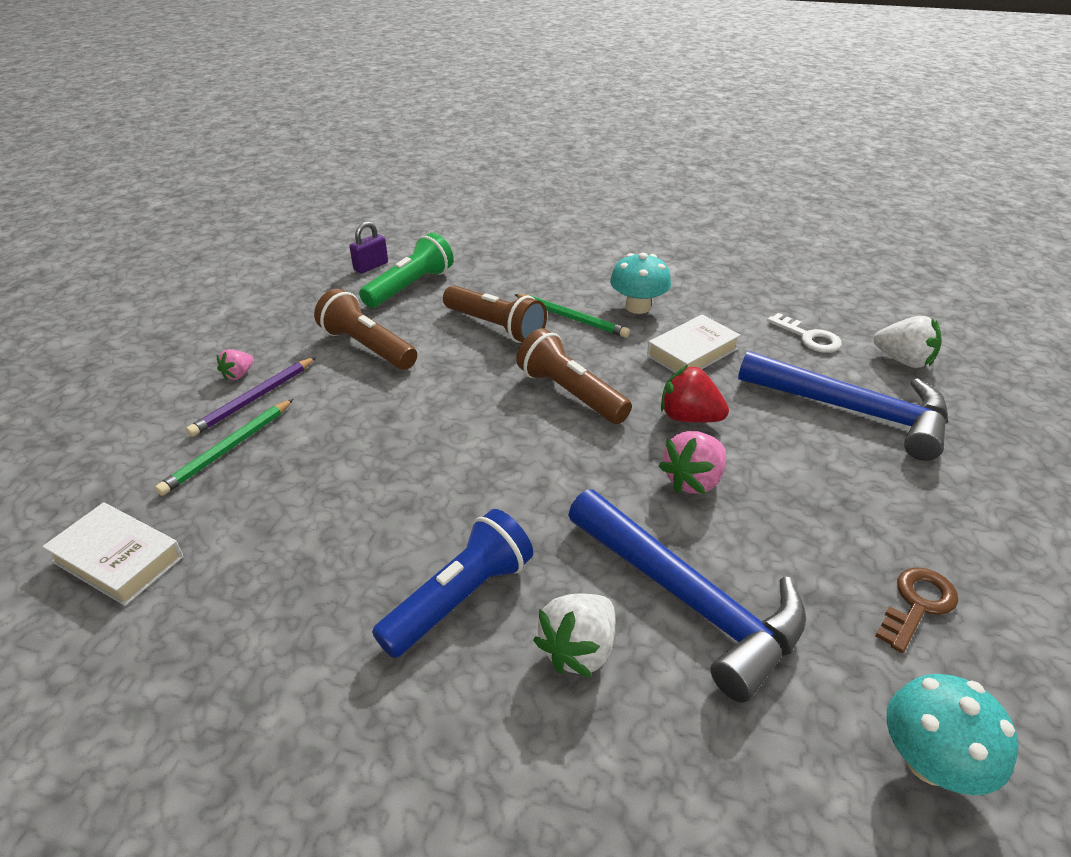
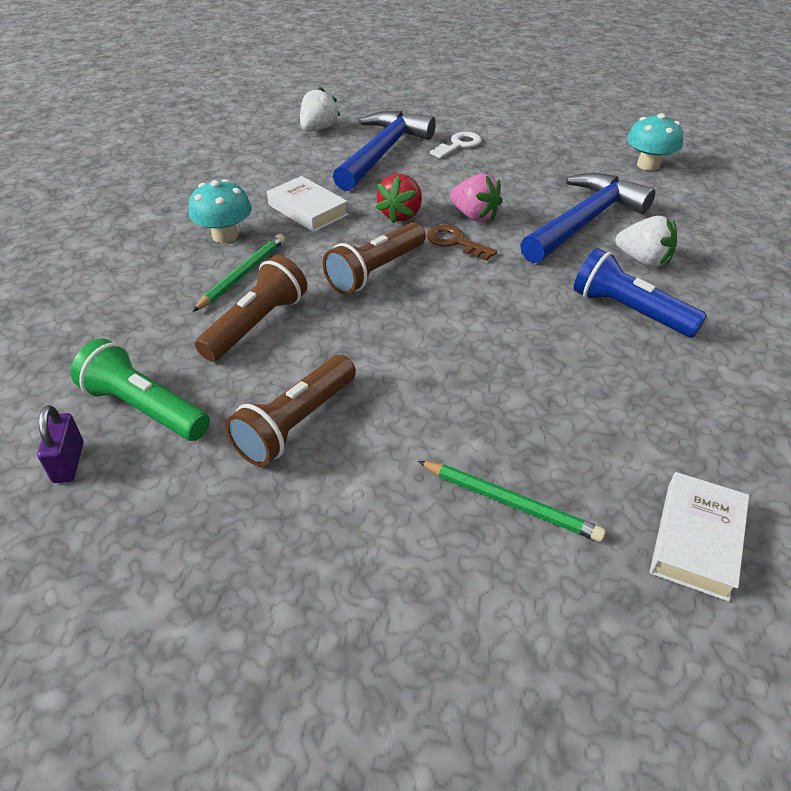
camera: 95 degrees left, 5 degrees up
(238, 375) = (363, 542): pink strawberry -> none
(254, 398) = (413, 507): purple pencil -> none
(371, 266) = (68, 462): purple padlock -> purple padlock turned 45 degrees clockwise
(809, 337) = (285, 159): white key -> white key (459, 145)
(917, 604) = (553, 155): brown key -> brown key (455, 242)

